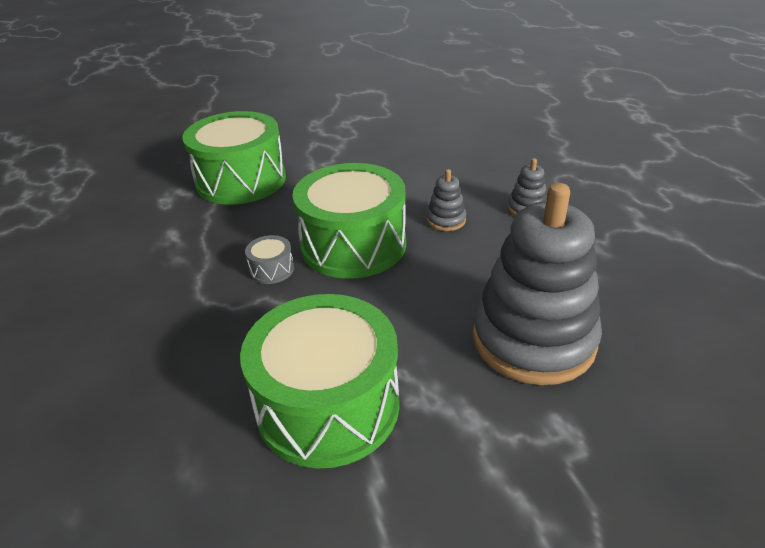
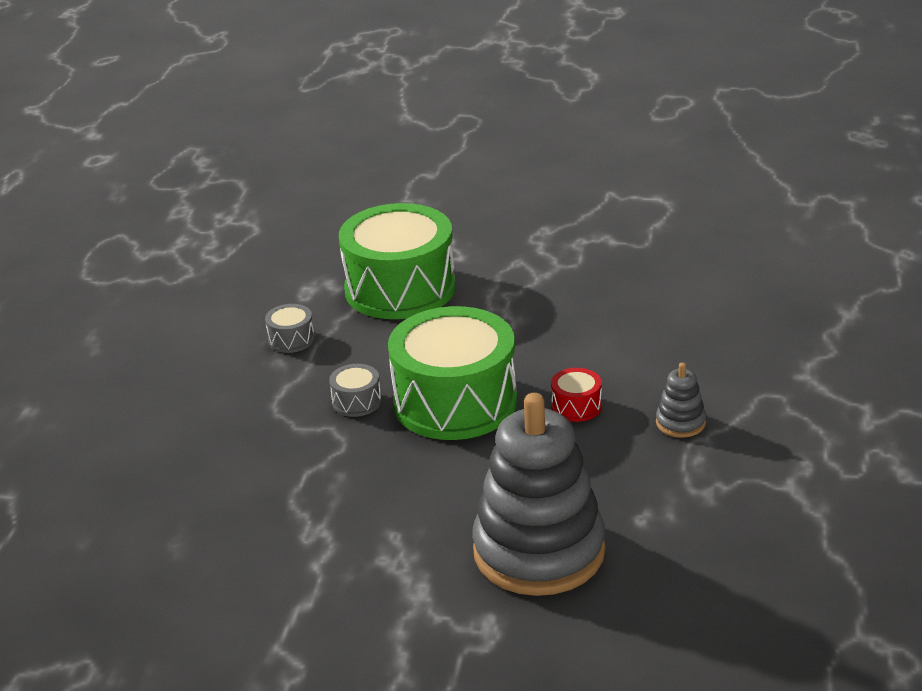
camera: 30 degrees right, 5 degrees down
(177, 239) = (291, 339): none -> grey drum
(328, 405) = (312, 537): green drum -> none
(446, 220) = (576, 406): grey stacking toy -> red drum

